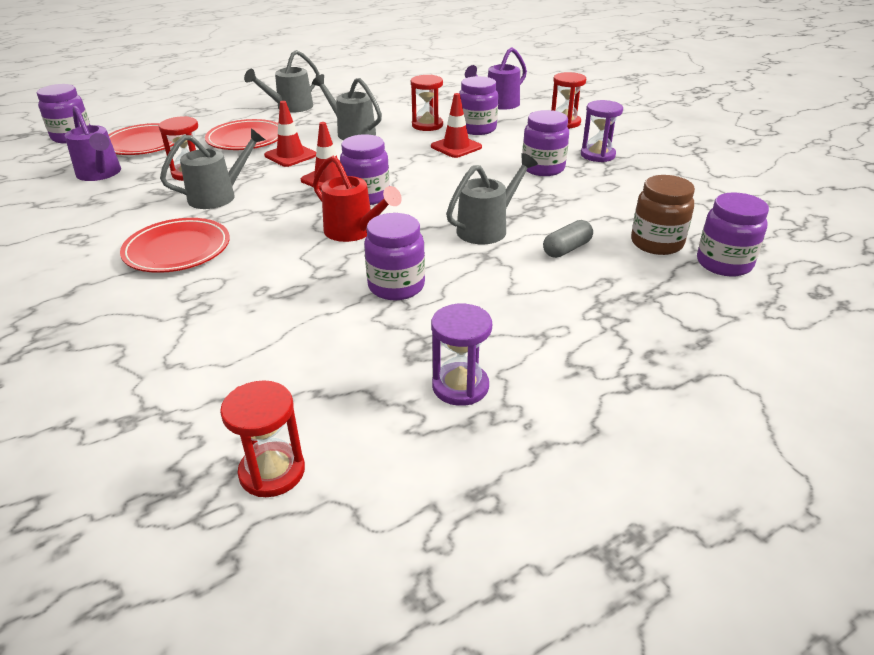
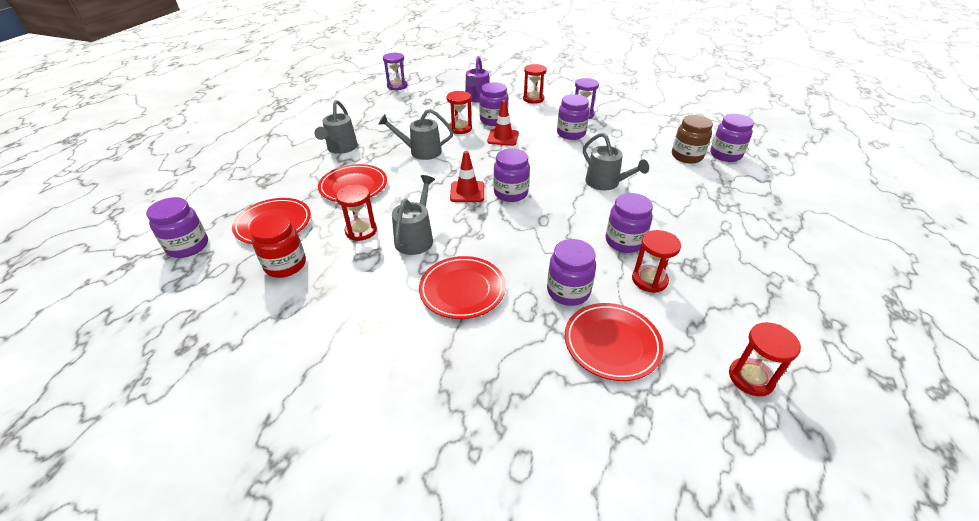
camera: 40 degrees left, 5 degrees up
(101, 174) = (285, 265): purple watering can -> red jar
(208, 357) = (612, 343): none -> red plate
(256, 297) = (568, 291): none -> purple jar
(290, 155) = (410, 185): red traffic cone -> none
(351, 331) = (649, 280): none -> red hourglass
(354, 232) = (545, 220): red watering can -> none
(460, 386) = (740, 278): purple hourglass -> purple hourglass (397, 86)
(487, 228) = (606, 183): grey watering can -> grey watering can turned 135 degrees clockwise
(567, 249) = (659, 178): grey capsule -> none

